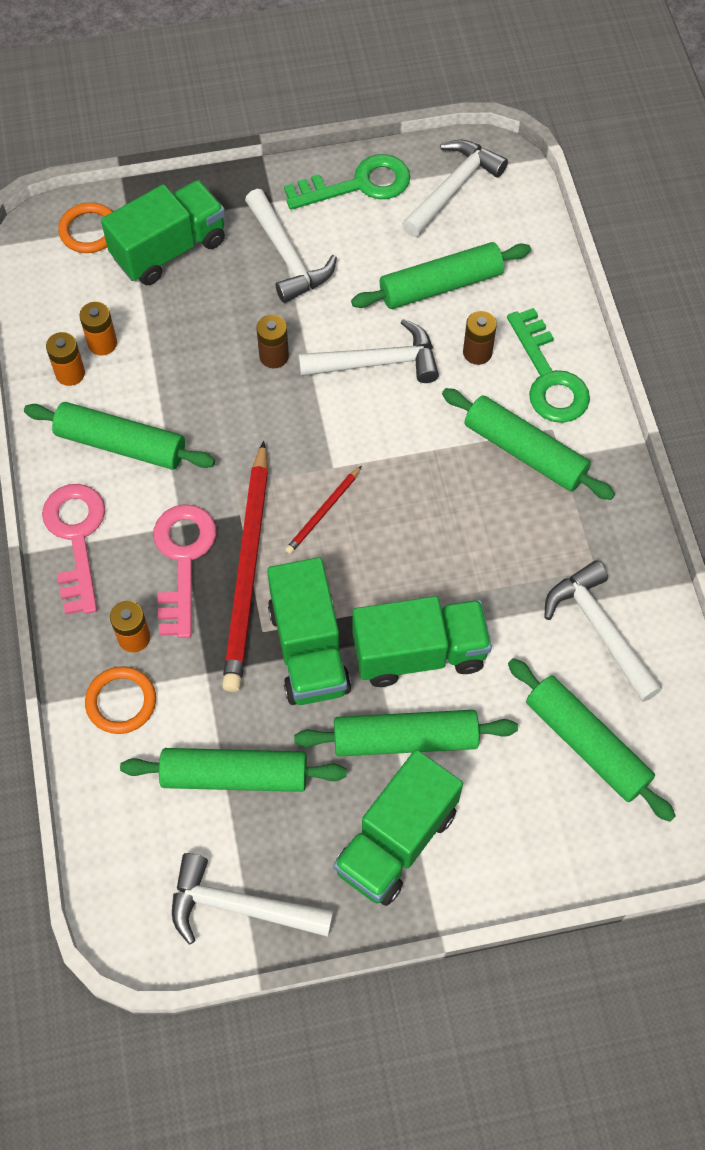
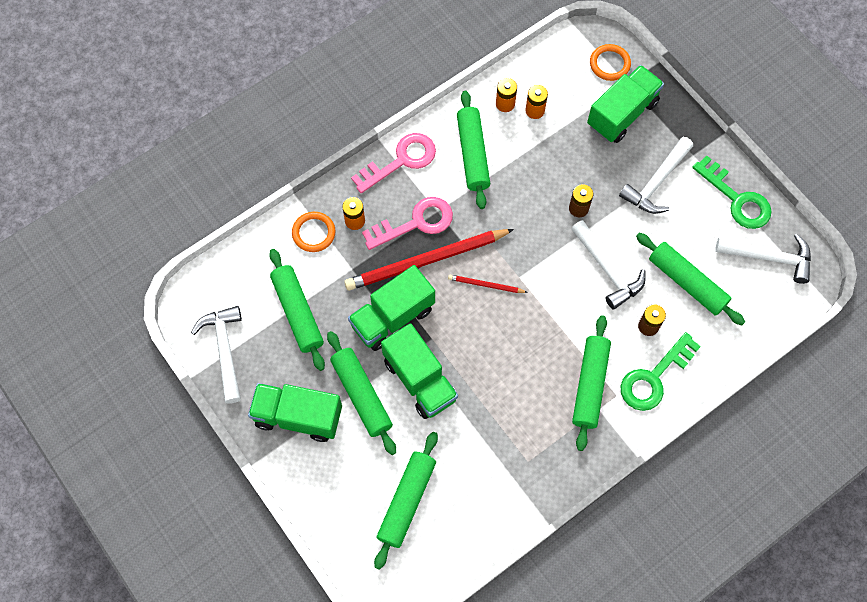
camera: 65 degrees right, 5 degrees up
(169, 249) = (622, 114): green truck -> green truck turned 75 degrees counterclockwise
(600, 629) = (487, 480): white hammer -> none

